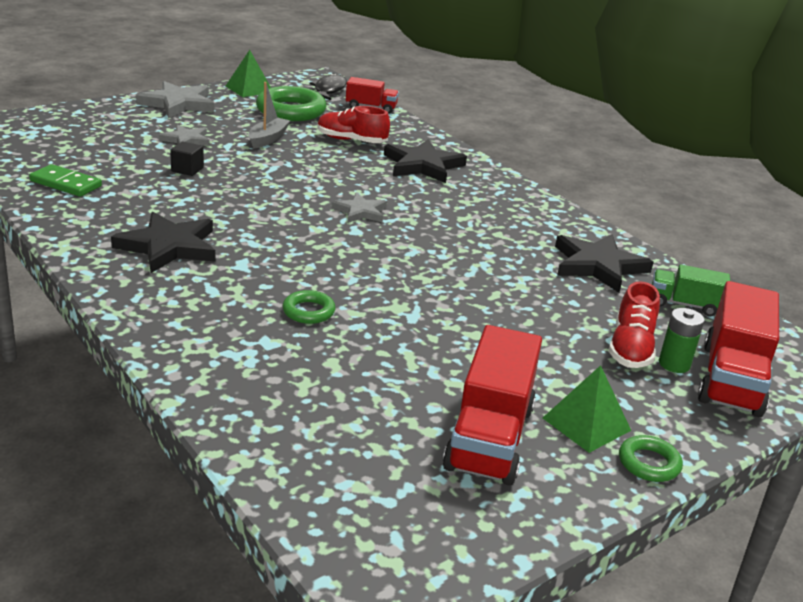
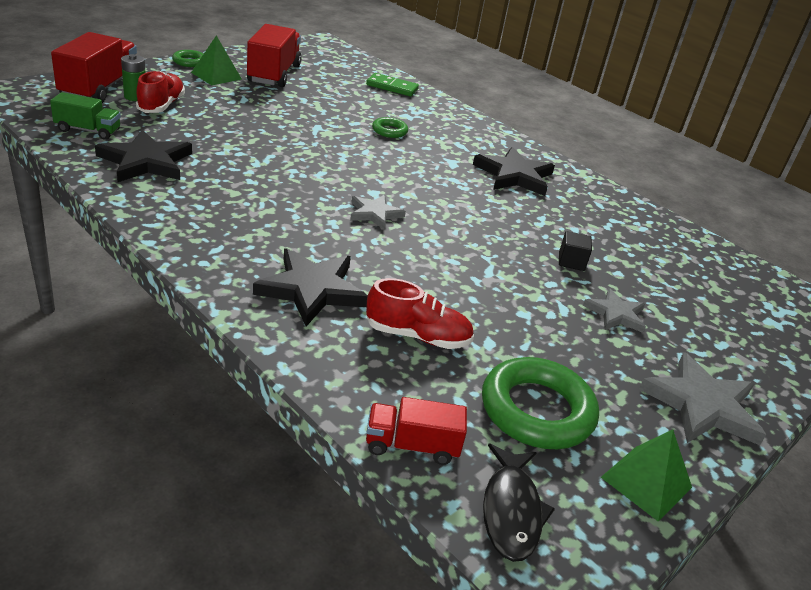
camera: 170 degrees right, 5 degrees up
(66, 184) = (653, 235): green domino -> green domino (392, 87)
(268, 139) = (526, 327): grey boat -> none

